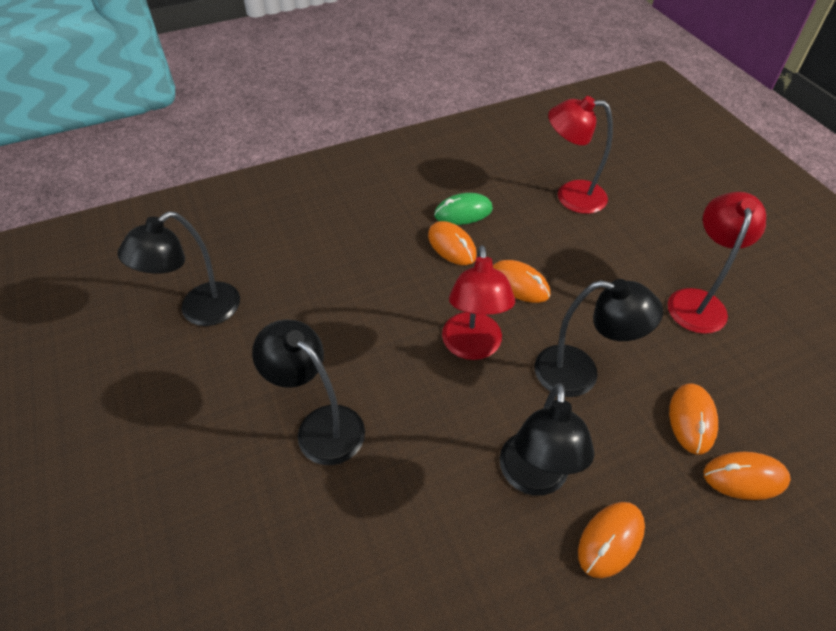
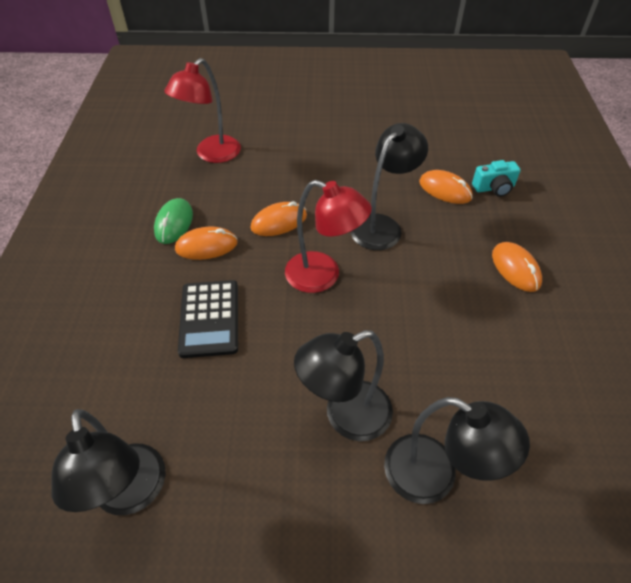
camera: 65 degrees left, 0 degrees up
(373, 284) = (209, 318): none -> black calculator
(533, 478) = (456, 288): black lamp -> black lamp (434, 477)
(697, 301) = (355, 142): red lamp -> none
(744, 477) = (494, 188): orange mouse -> turquoise camera

